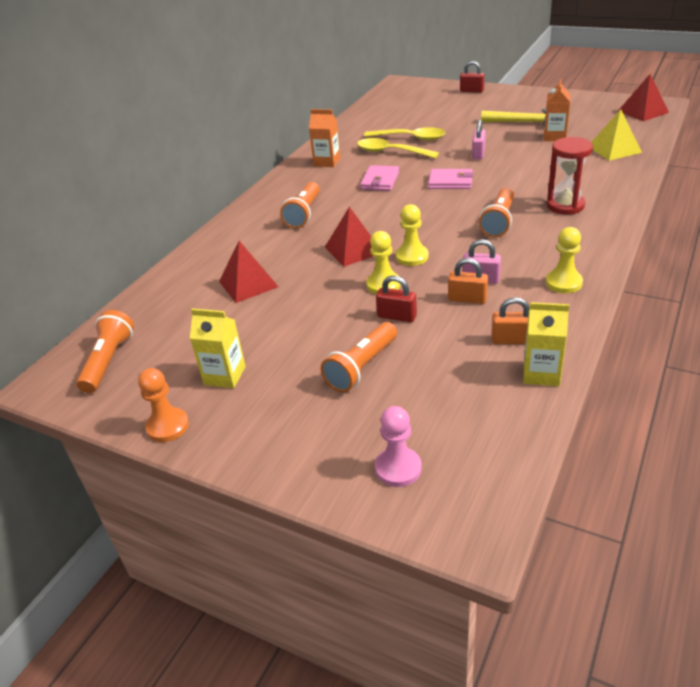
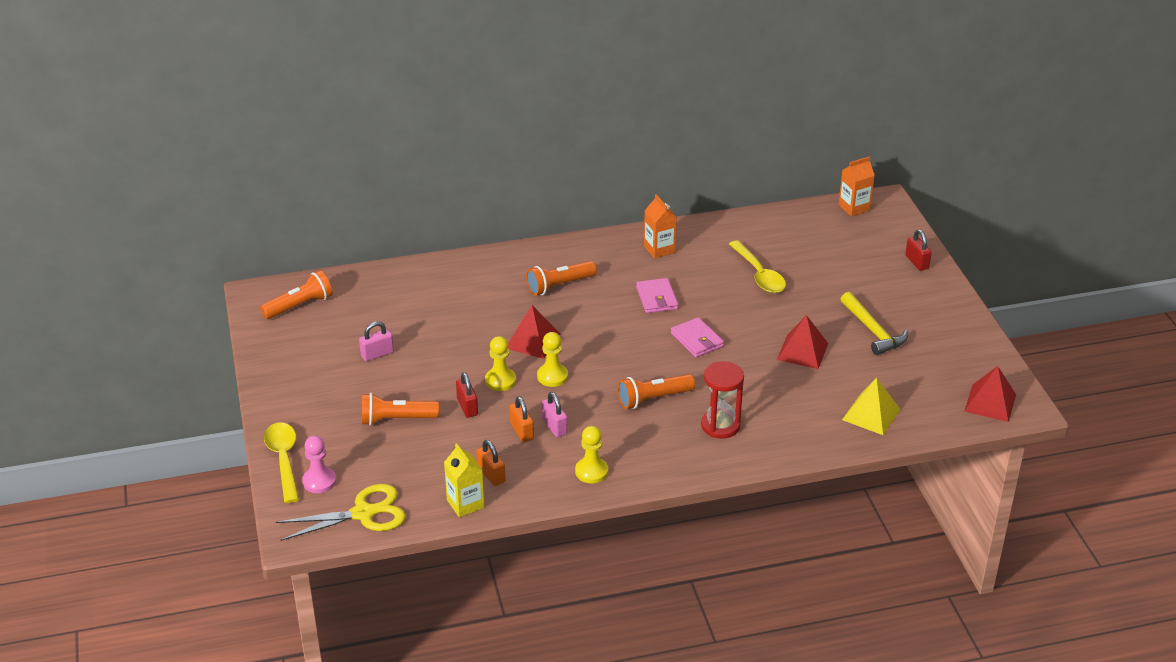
camera: 45 degrees right, 0 degrees up
(168, 426) = (269, 369): orange pawn -> none
(225, 375) = (333, 364): yellow carton -> none
(248, 284) = (438, 314): red pyramid -> red pyramid (802, 351)
(380, 181) = (656, 298): pink wallet -> pink wallet turned 75 degrees counterclockwise
(391, 152) = (718, 277): yellow spoon -> yellow spoon (284, 460)
(478, 154) = (770, 332): pink padlock -> pink padlock (377, 354)
(488, 455) = (363, 513): none -> yellow scissors
(554, 137) = (860, 365): orange carton -> orange carton (854, 207)

